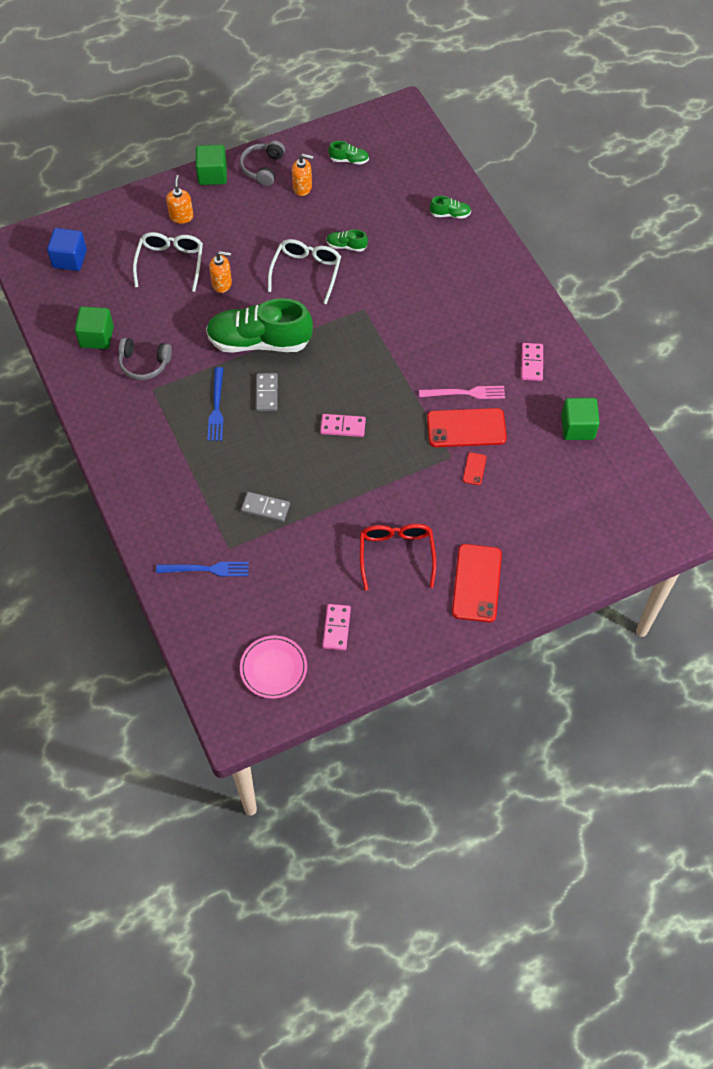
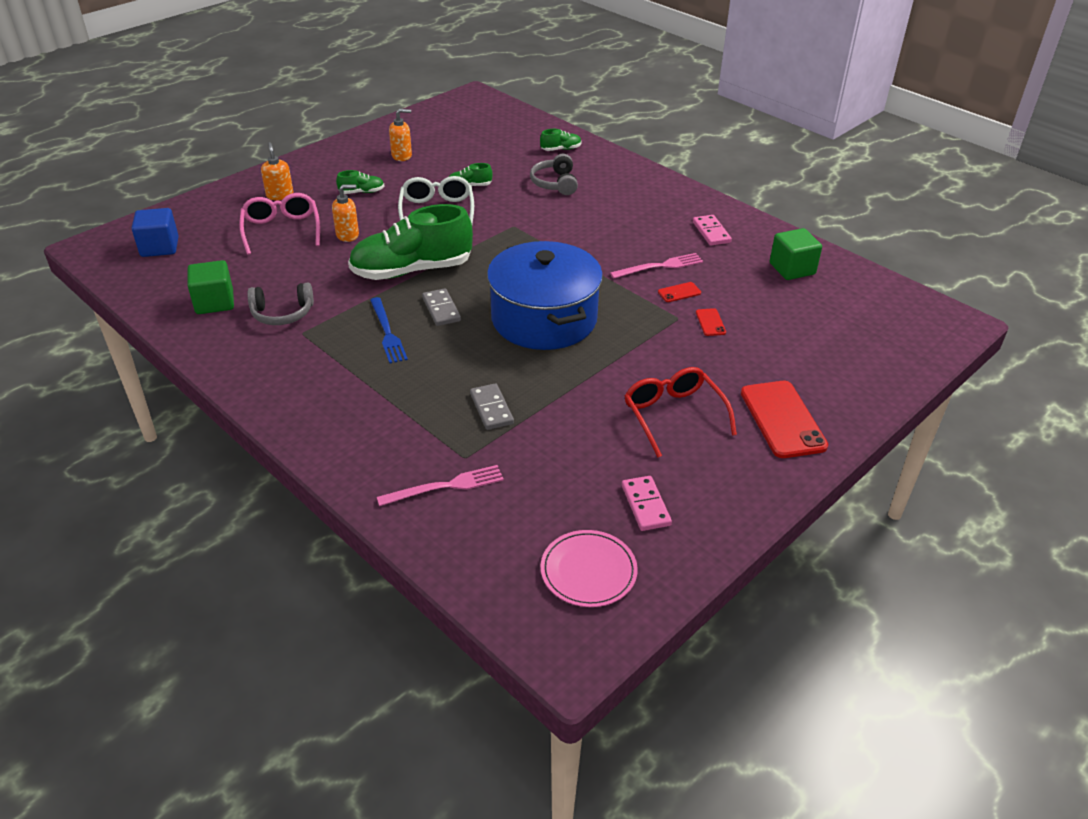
camera: 20 degrees left, 20 degrees down
(170, 263) = (281, 230): white glasses -> pink glasses
(206, 569) = (445, 486): blue fork -> pink fork
(212, 175) = (301, 162): green cube -> none
(262, 168) = (353, 150): grey headphones -> grey headphones (555, 183)
(265, 508) = (491, 409): grey domino -> grey domino turned 75 degrees clockwise
(343, 427) = (544, 319): pink domino -> blue pot
(349, 160) = (439, 132): green shoe -> green shoe (362, 192)
(466, 428) = (679, 292): red phone -> red phone, size x0.45

